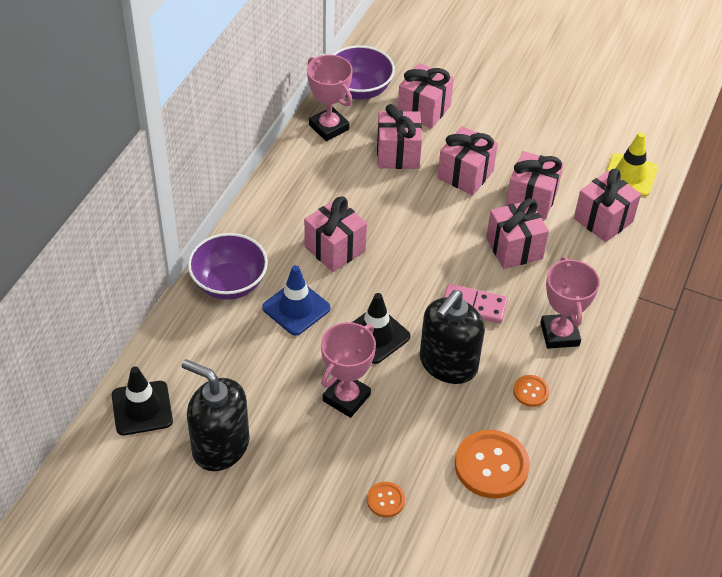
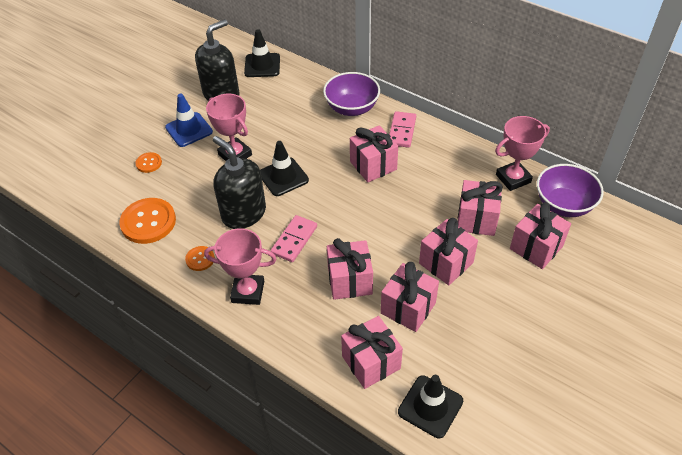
camera: 105 degrees right, 0 degrees up
(267, 228) = (402, 131): none -> pink domino
(296, 308) = (321, 138): blue traffic cone -> blue traffic cone (189, 130)
(630, 175) = (430, 406): yellow traffic cone -> black traffic cone

